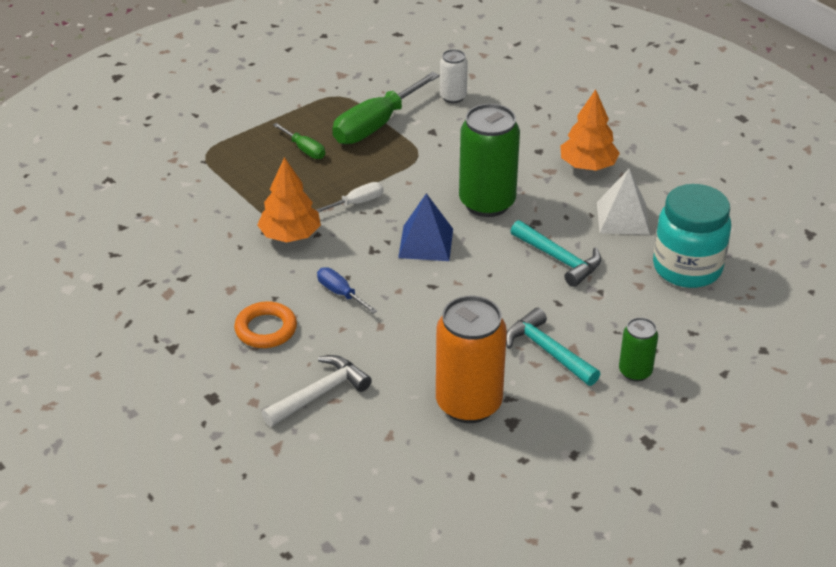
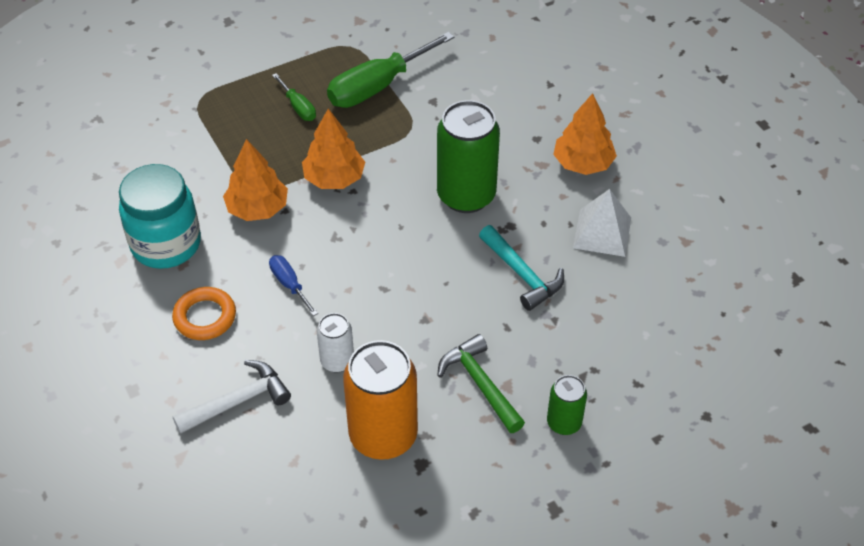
camera: 10 degrees right, 10 degrees up
(357, 203) = (334, 178): white screwdriver -> orange tree
(426, 243) = (391, 236): blue pyramid -> none
(453, 97) = (465, 61): white can -> white can (337, 361)
(547, 351) = (480, 384): turquoise hammer -> green hammer
(687, 268) = (653, 303): turquoise jar -> turquoise jar (166, 244)

